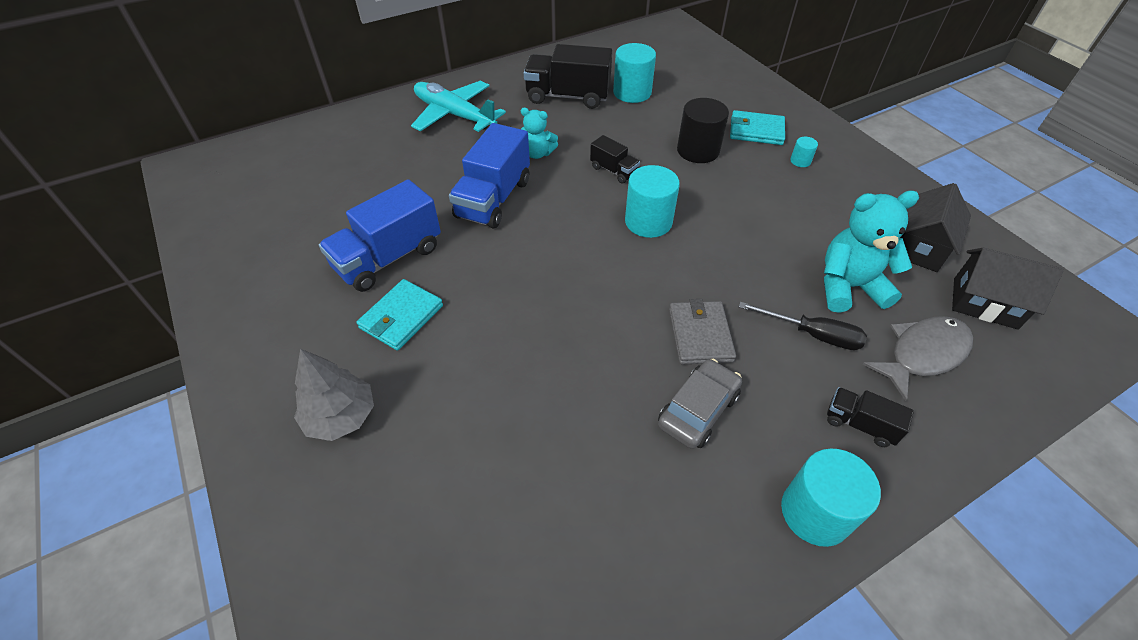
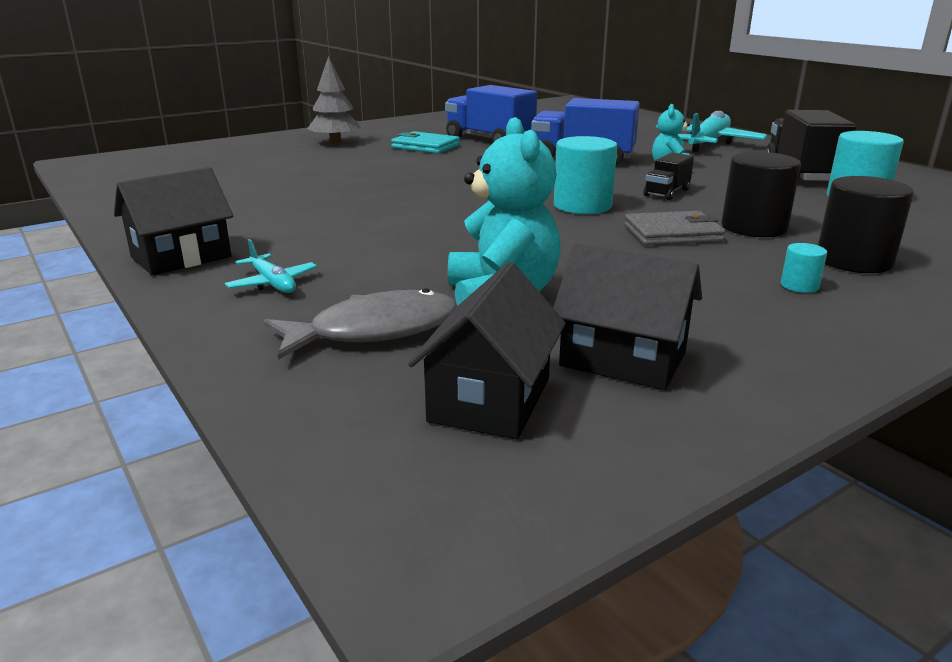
camera: 85 degrees right, 25 degrees down
(698, 410) = (313, 221): grey car -> none
(700, 335) = (409, 223): grey wallet -> grey wallet (672, 233)
(756, 131) = (853, 261): turquoise wallet -> black cylinder
(812, 334) = (410, 270): black screwdriver -> none
(815, 512) = (181, 257): turquoise cylinder -> black house
(859, 424) = (272, 283): black truck -> turquoise plane
(922, 354) = (374, 331): grey fish -> grey fish turned 75 degrees counterclockwise

